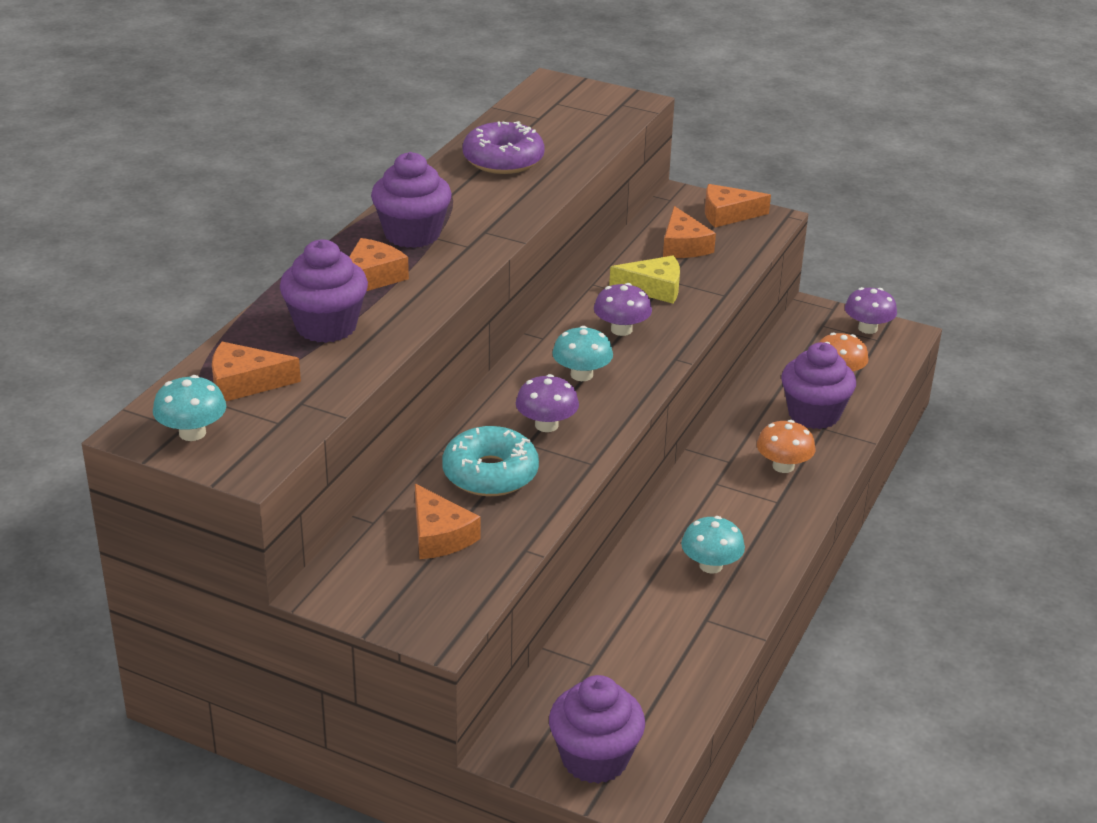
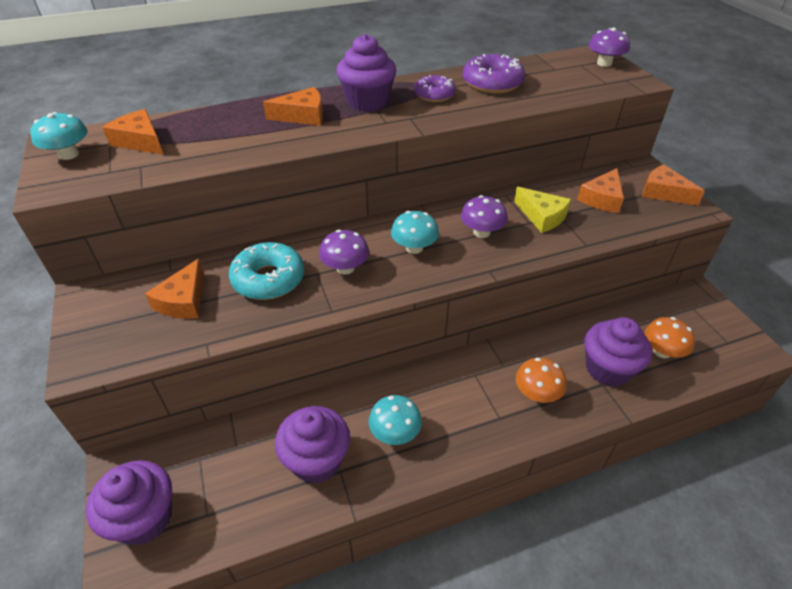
camera: 45 degrees right, 10 degrees up
(326, 326) = (232, 131): purple cupcake -> purple cupcake (316, 460)
(467, 197) = (434, 95): none -> purple donut
(867, 328) = (729, 329): purple mushroom -> purple mushroom (604, 63)

